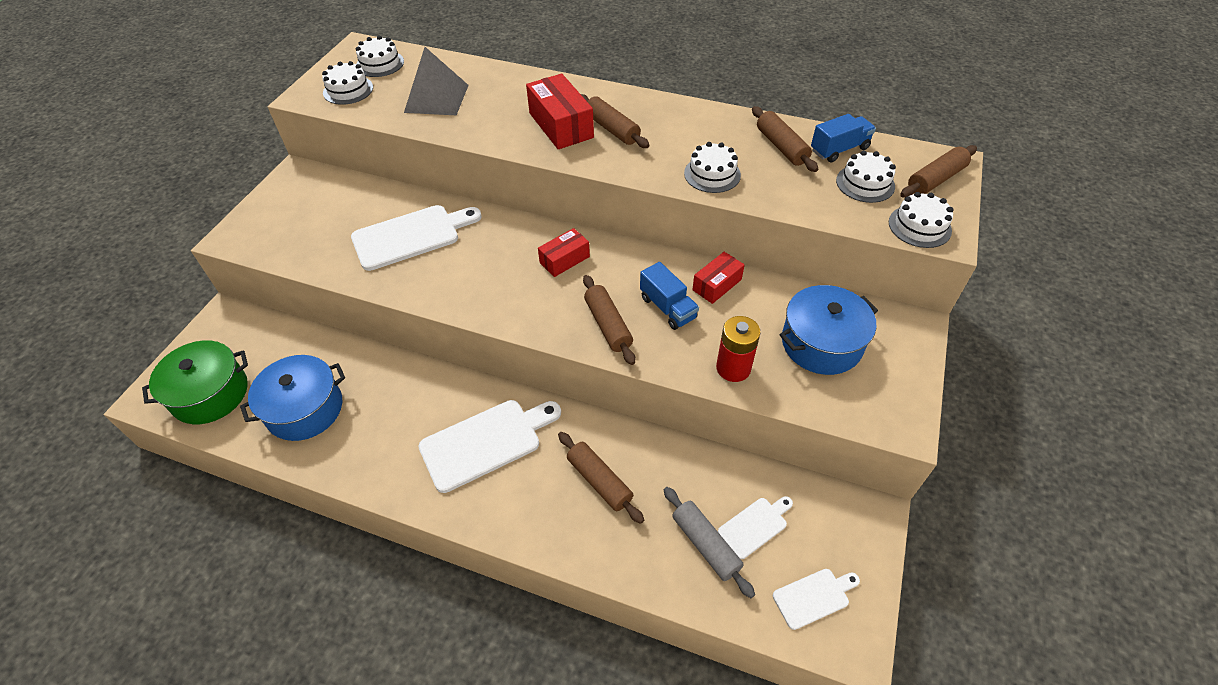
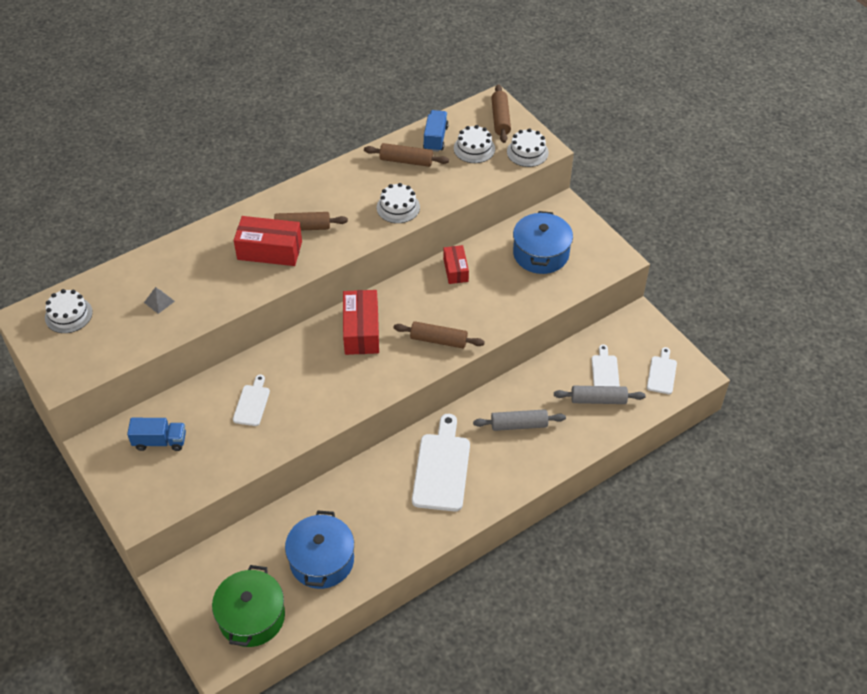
camera: 55 degrees left, 0 degrees up
(348, 90) = (85, 349): white cake -> none
(411, 236) = (252, 403): white cutting board -> white cutting board, size x0.54
(436, 98) = (159, 302): grey pyramid -> grey pyramid, size x0.45
(564, 260) = (361, 331): red box -> red box, size x1.63
(599, 481) = (519, 425): brown rolling pin -> grey rolling pin
(668, 308) = (451, 304): blue truck -> blue truck (160, 441)
(733, 368) = (523, 302): red battery -> none

